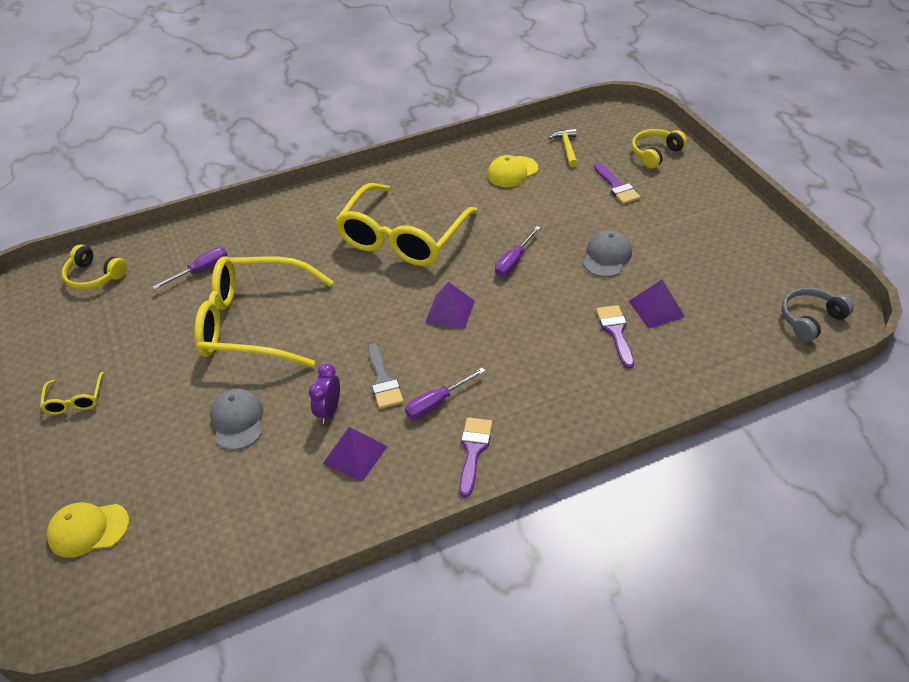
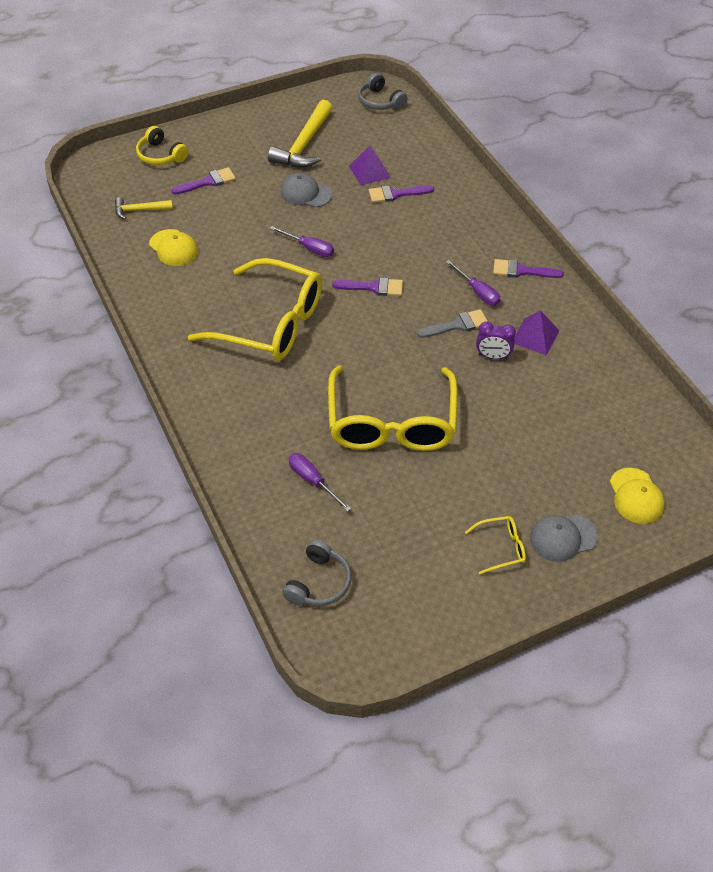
camera: 95 degrees left, 5 degrees up
(94, 276) = (319, 583): yellow headphones -> grey headphones
(238, 420) = (510, 416): grey cap -> grey cap (563, 538)
(450, 311) = (373, 287): purple pyramid -> purple brush
(697, 253) = (304, 145): none -> yellow hammer

